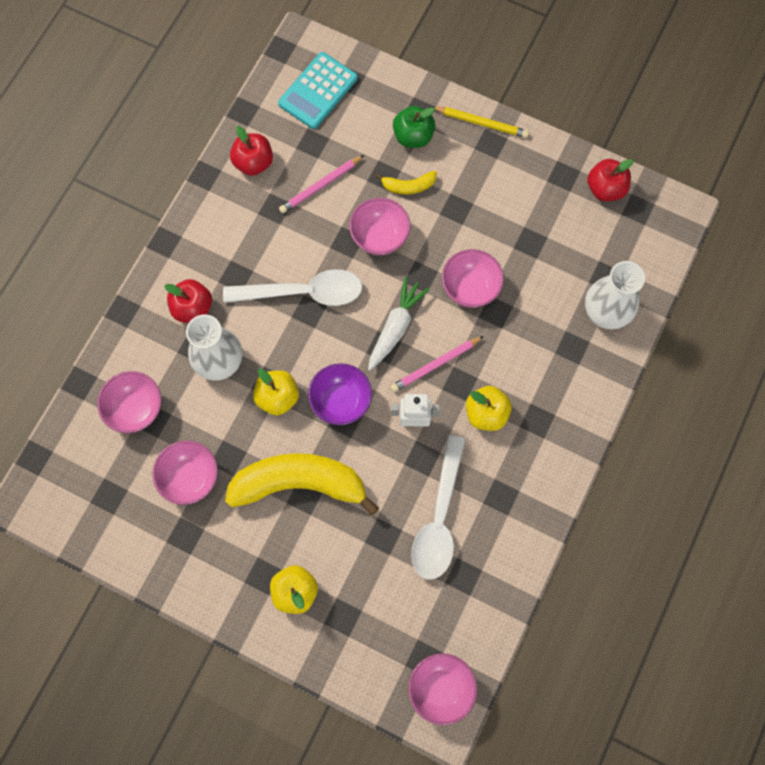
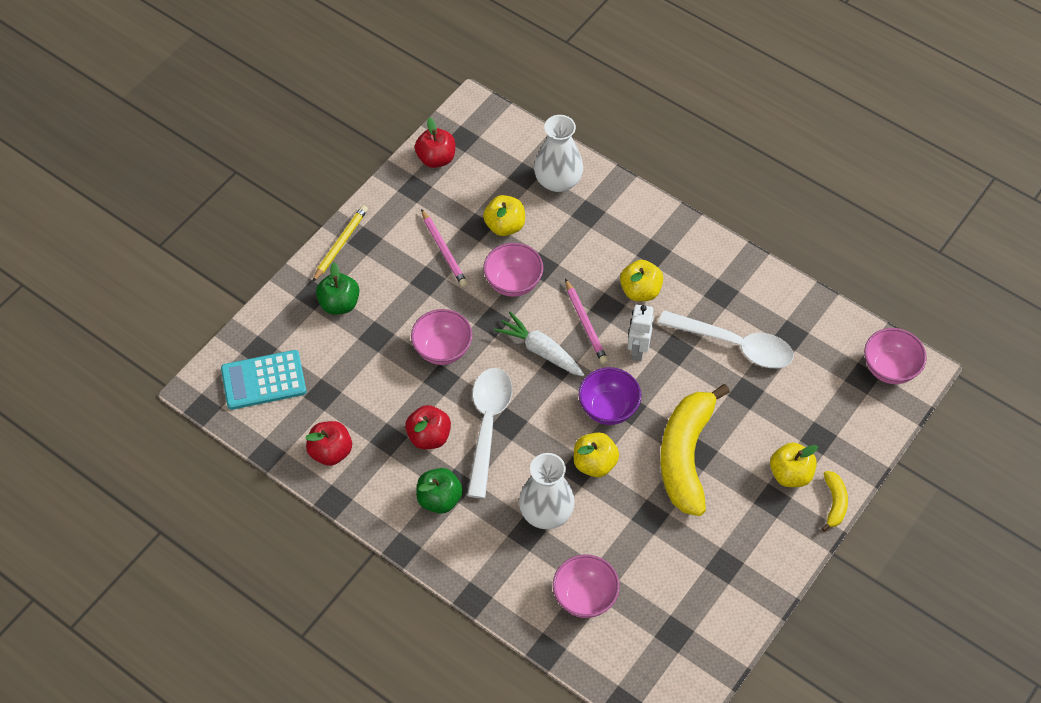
camera: 80 degrees left, 15 degrees down
(190, 477) = (666, 553): pink bowl -> none
(192, 308) = (483, 530): red apple -> red apple (429, 437)
(219, 264) = (439, 499): none -> green apple
(318, 91) = (263, 380): turquoise calculator -> turquoise calculator turned 120 degrees clockwise
(320, 186) = (373, 393): pink pencil -> pink pencil (444, 250)
(408, 186) = (393, 316): yellow banana -> yellow banana (834, 503)
(537, 268) = (505, 226): none -> yellow apple

